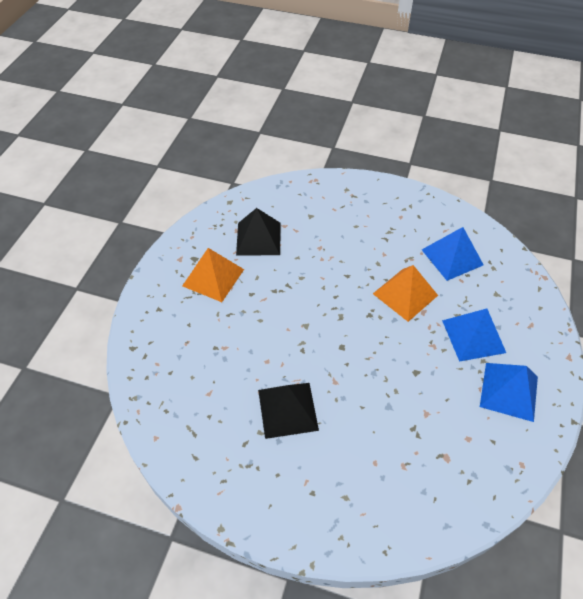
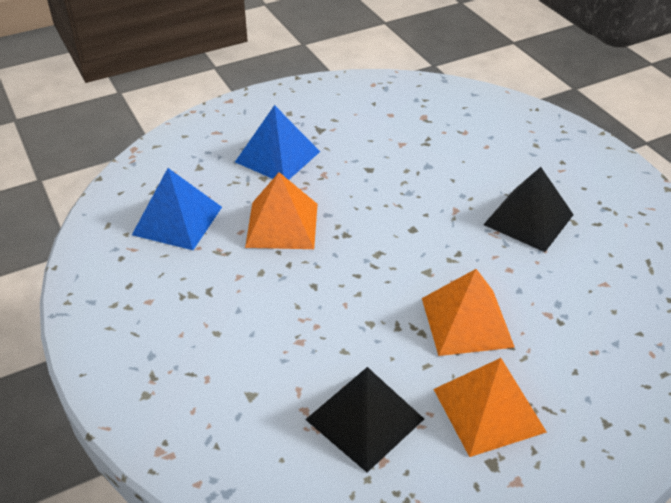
camera: 135 degrees left, 10 degrees down
(259, 311) = (466, 322): none -> orange pyramid
(509, 391) = (313, 114): blue pyramid -> none

